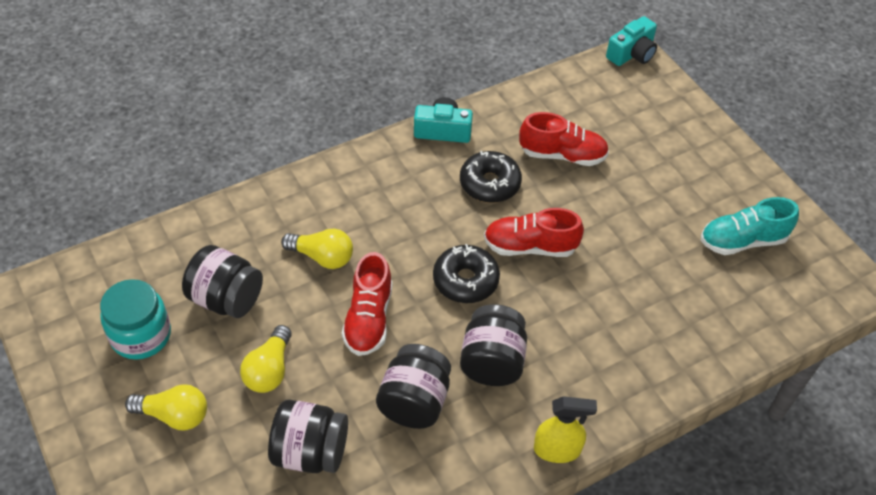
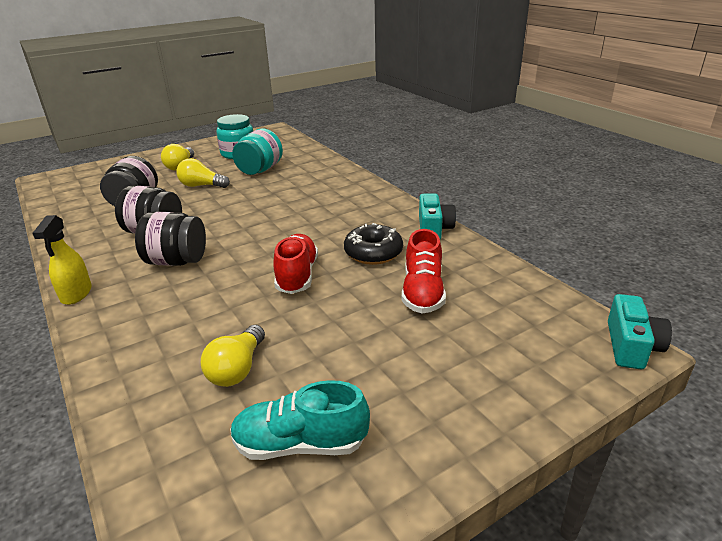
camera: 90 degrees right, 20 degrees down
(226, 299) = (260, 170): black jar -> turquoise jar
(322, 257) = (291, 193): yellow light bulb -> yellow light bulb (237, 369)
(368, 319) = (233, 212): red shoe -> none
(465, 280) = (262, 246): black donut -> none
(632, 53) = (631, 346): turquoise camera -> turquoise camera turned 120 degrees counterclockwise
(742, 241) = (300, 444): turquoise shoe -> turquoise shoe turned 75 degrees counterclockwise

